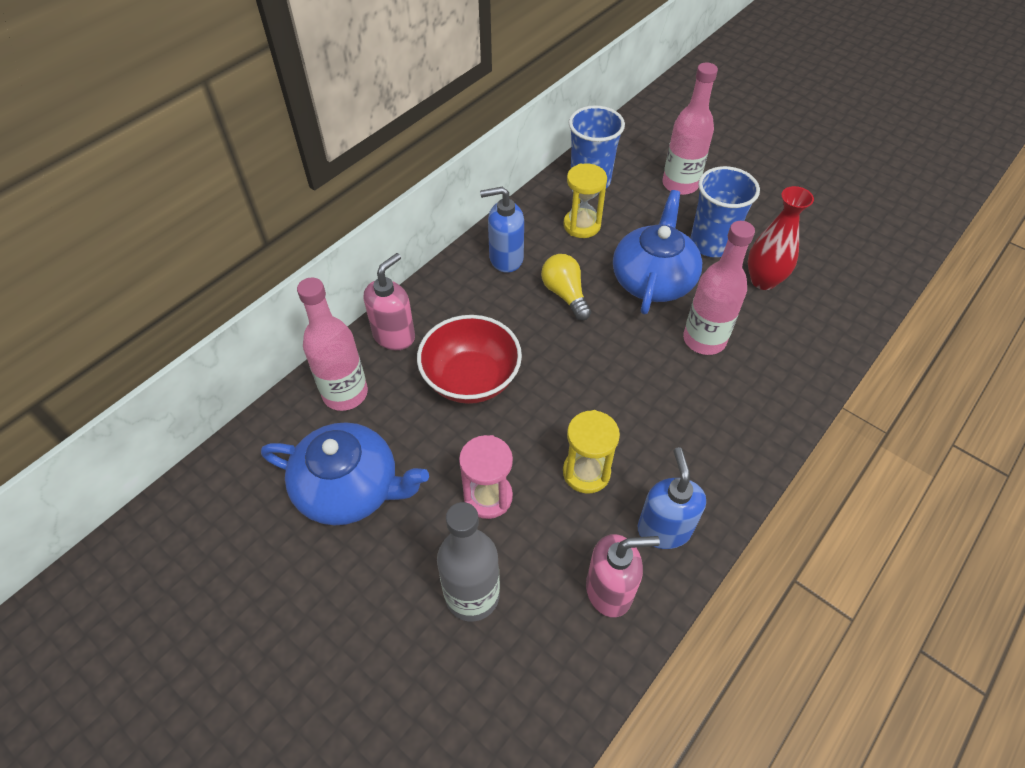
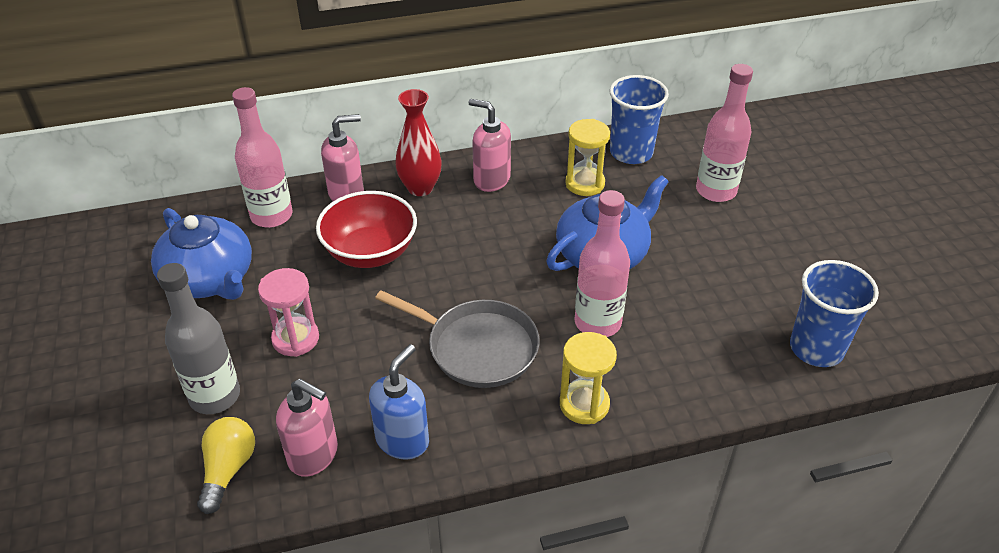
camera: 35 degrees right, 10 degrees down
(505, 258) = (491, 180): blue soap dispenser -> pink soap dispenser
(565, 294) = (512, 229): yellow light bulb -> yellow light bulb (228, 469)
(586, 472) = (386, 365): yellow hourglass -> yellow hourglass (584, 404)
(640, 413) = (477, 347): none -> grey pan
(711, 243) = (692, 251): blue cup -> blue cup (816, 348)
(763, 280) = (710, 304): red vase -> red vase (420, 188)

